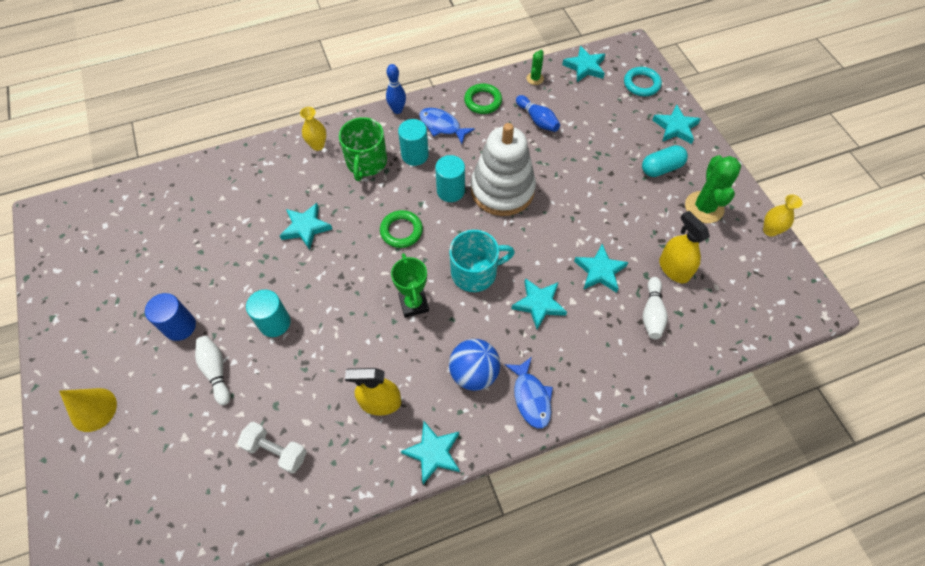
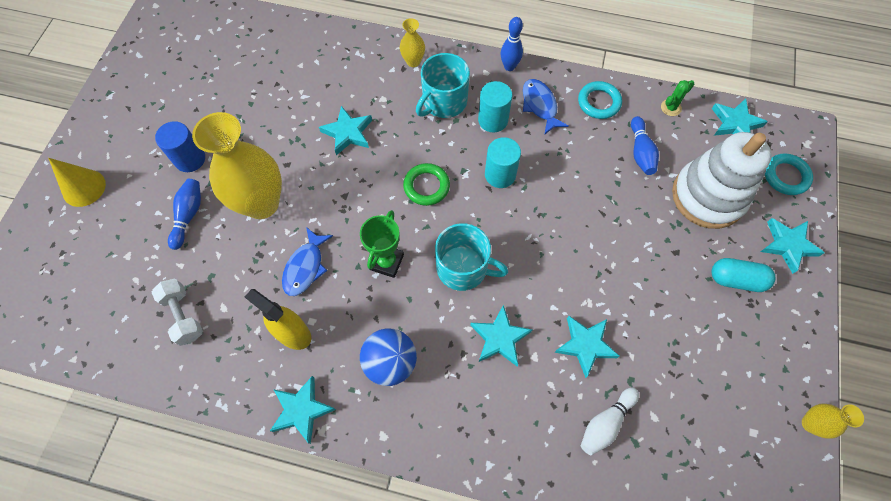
camera: 35 degrees right, 5 degrees up
(216, 371) = (188, 216): white bowling pin -> blue bowling pin
(274, 323) = (261, 203): turquoise cylinder -> yellow vase
(366, 162) = (443, 102): green mug -> turquoise mug
(483, 101) = (599, 102): green ring -> turquoise ring
(502, 190) = (550, 203): white stacking toy -> white stacking toy (708, 196)
(531, 397) = (424, 422): blue fish -> blue fish (305, 267)
(674, 269) = (665, 393): yellow spray bottle -> none
(704, 207) = (752, 350): green cactus -> none

